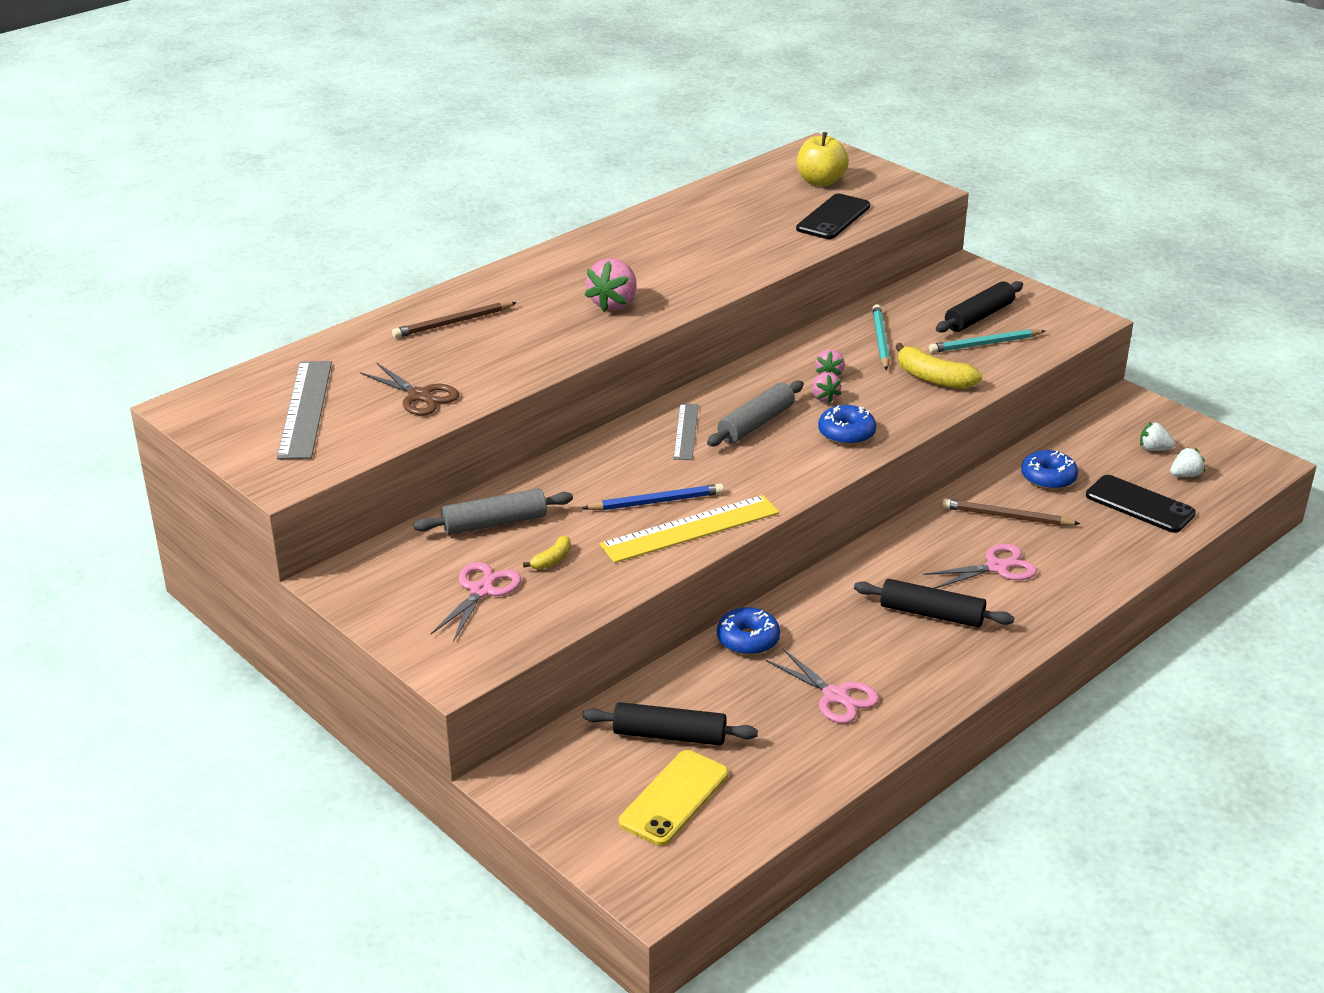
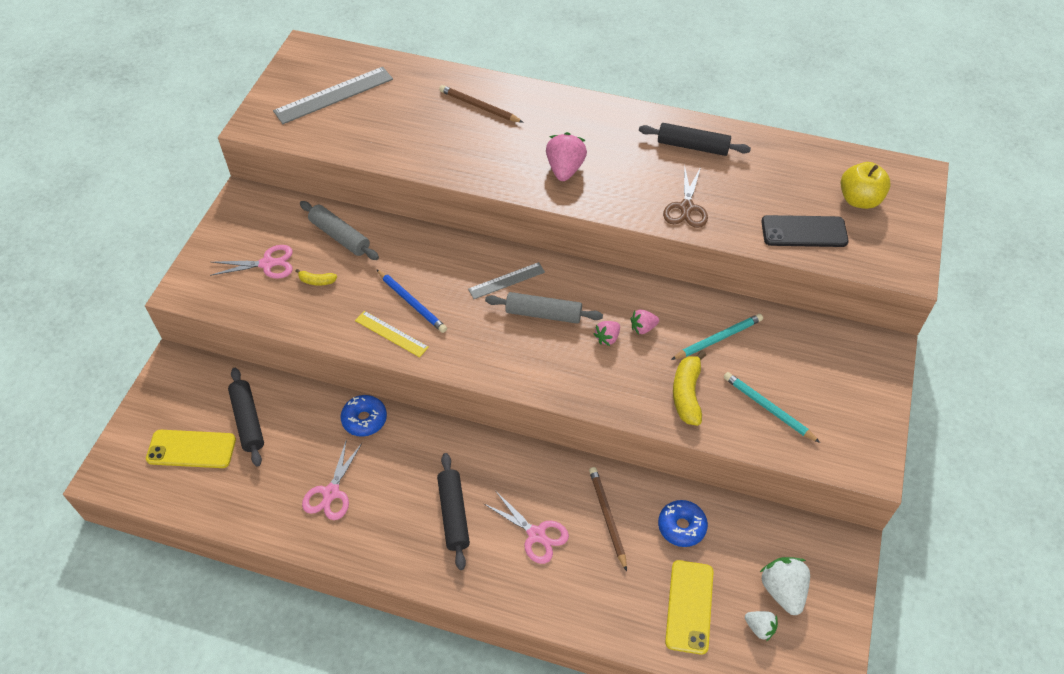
camera: 60 degrees right, 20 degrees up
(420, 396) = (380, 135): brown scissors -> brown scissors (686, 208)
(614, 304) = (565, 169): pink strawberry -> pink strawberry turned 105 degrees clockwise
(690, 529) = (391, 333): yellow ruler -> yellow ruler, size x0.60
(846, 433) = (567, 371): blue donut -> none
(979, 317) = (809, 388): black rolling pin -> black rolling pin (692, 146)
(1140, 504) = (689, 606): black phone -> yellow phone
(1154, 449) = (783, 590): white strawberry -> white strawberry, size x1.73

